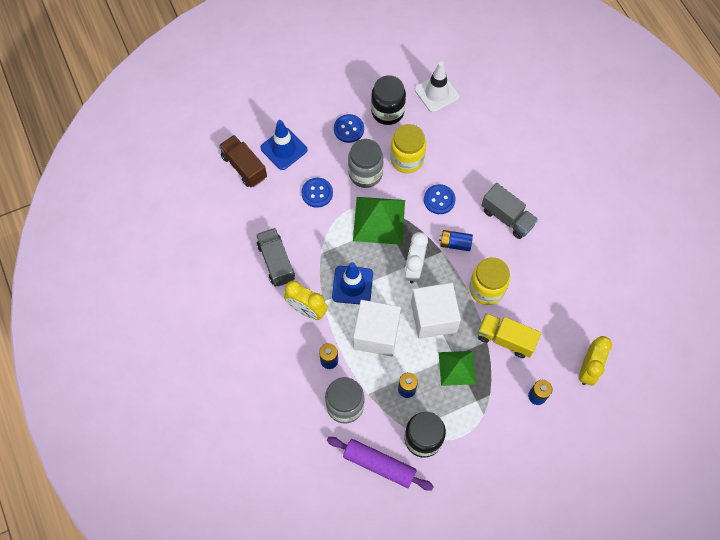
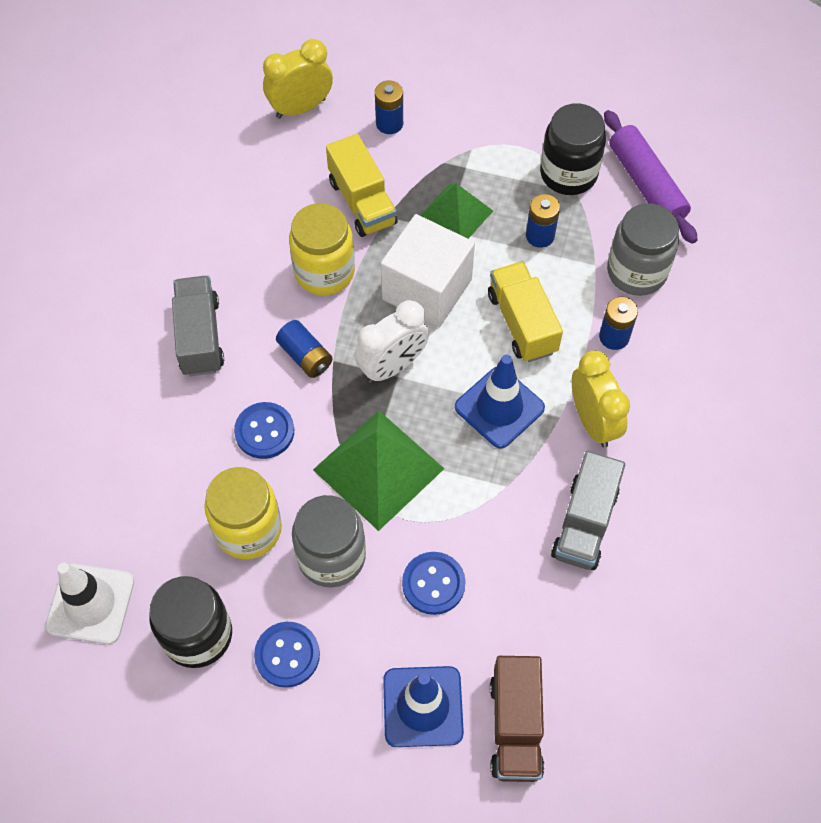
camera: 140 degrees left, 5 degrees down
(376, 334) = (522, 323): white cube -> yellow truck

